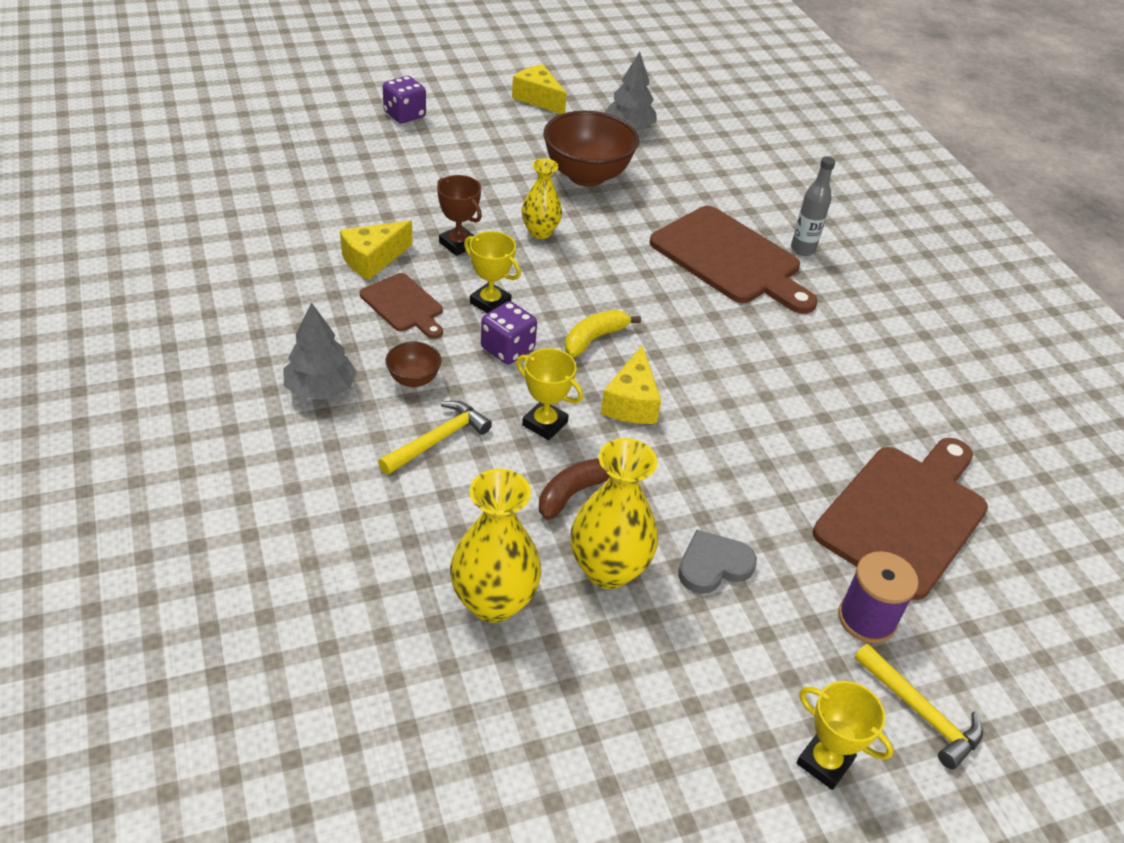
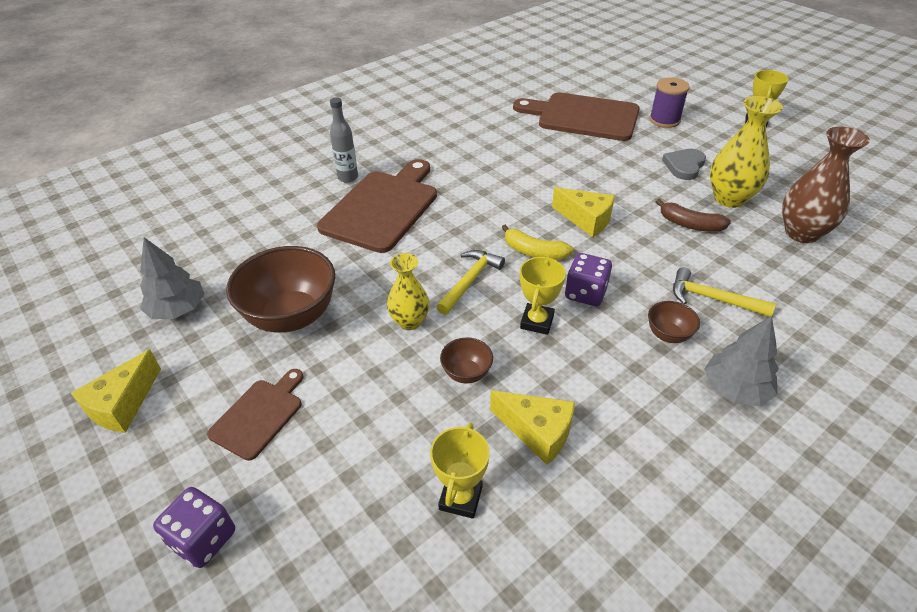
camera: 105 degrees left, 0 degrees up
(403, 305) = (586, 378): brown cutting board -> brown cutting board (259, 415)
(458, 244) = (466, 373): brown trophy -> brown bowl
(493, 602) = (801, 233): yellow vase -> brown vase
(544, 424) = (644, 252): yellow trophy -> yellow trophy (461, 498)
(631, 402) = (586, 220): yellow cheese -> yellow cheese turned 45 degrees clockwise
(713, 565) = (684, 166): grey heart -> grey heart turned 75 degrees clockwise
(920, 712) = (700, 103): yellow hammer -> yellow hammer (470, 281)

